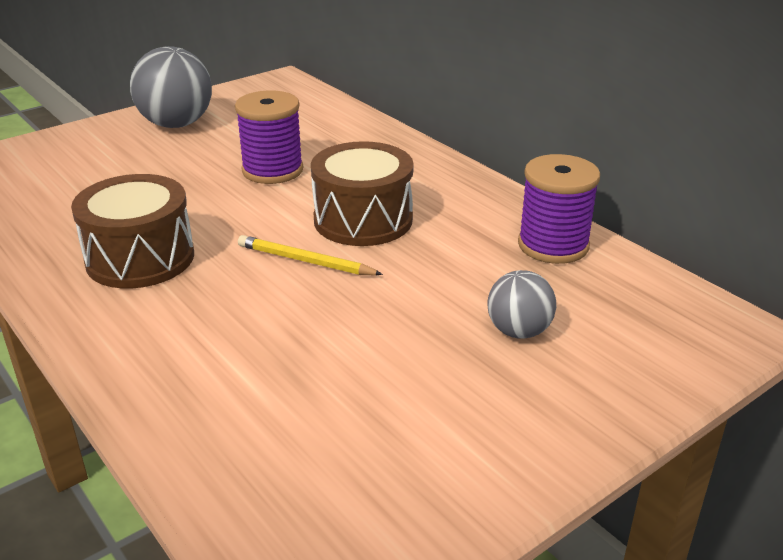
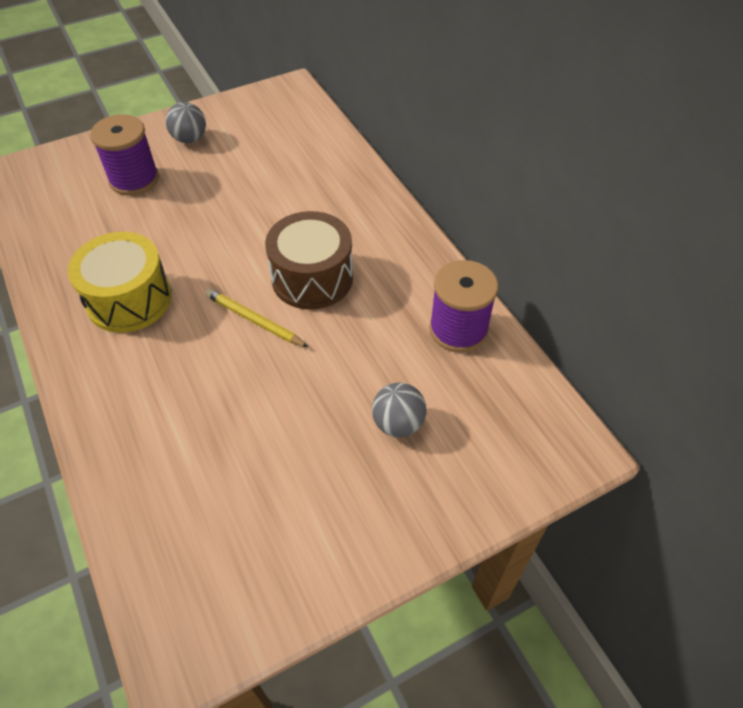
camera: 10 degrees right, 20 degrees up
(140, 258) = (129, 299): brown drum -> yellow drum
(176, 124) = (190, 139): grey ball -> grey ball, size x0.58
(272, 170) = (254, 207): purple spool -> purple spool (134, 179)

